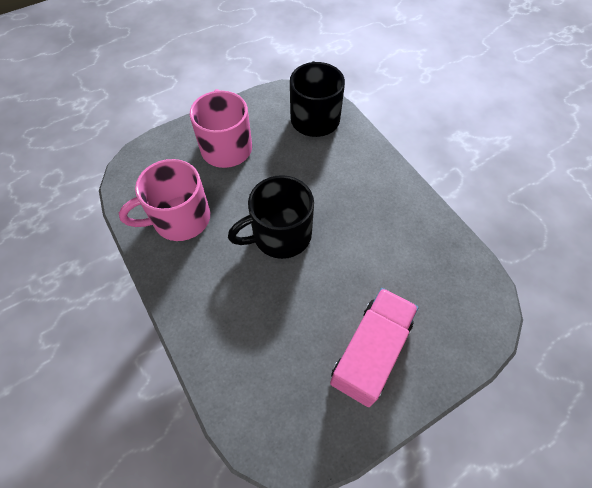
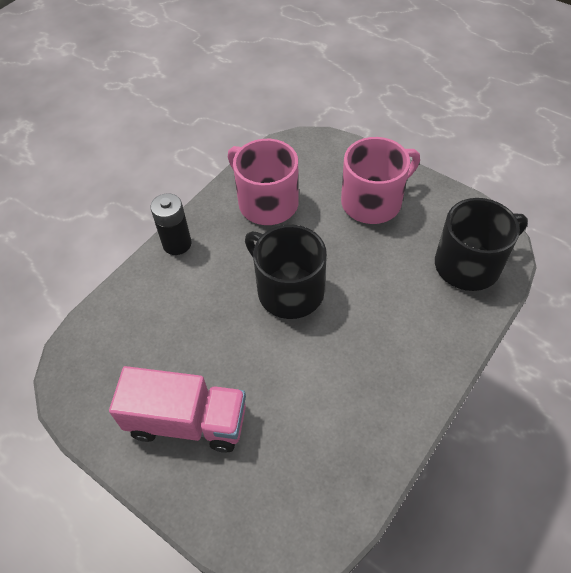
camera: 70 degrees right, 5 degrees down
(181, 306) = (177, 244): none -> black battery

